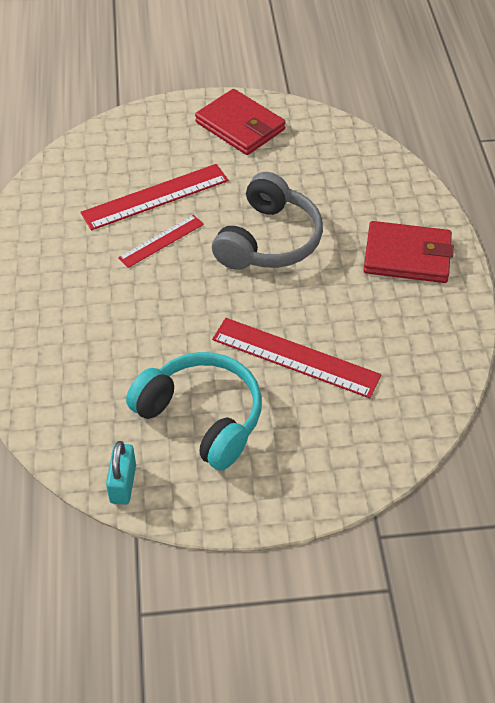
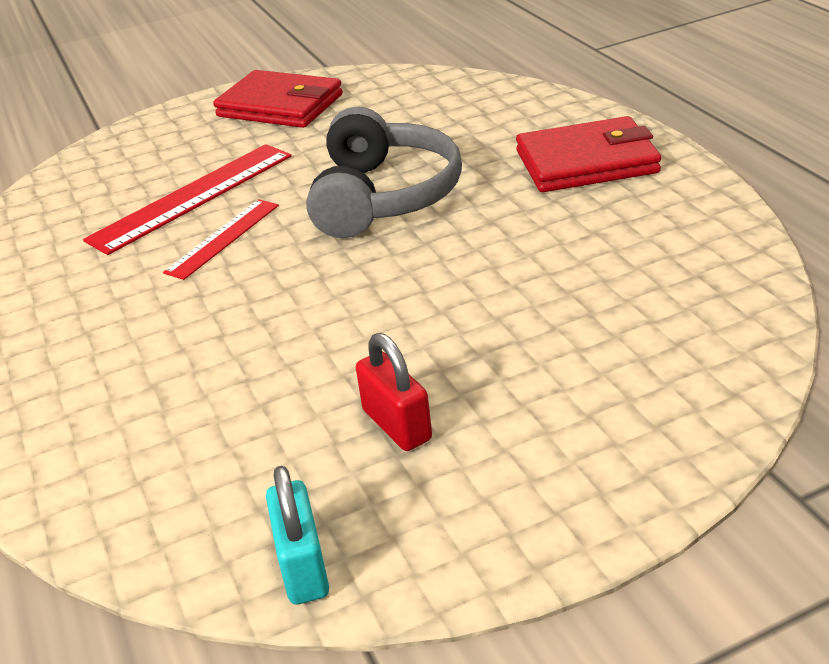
camera: 15 degrees left, 15 degrees down
(202, 417) = (396, 425): turquoise headphones -> red padlock
(295, 357) = (503, 307): red ruler -> none

